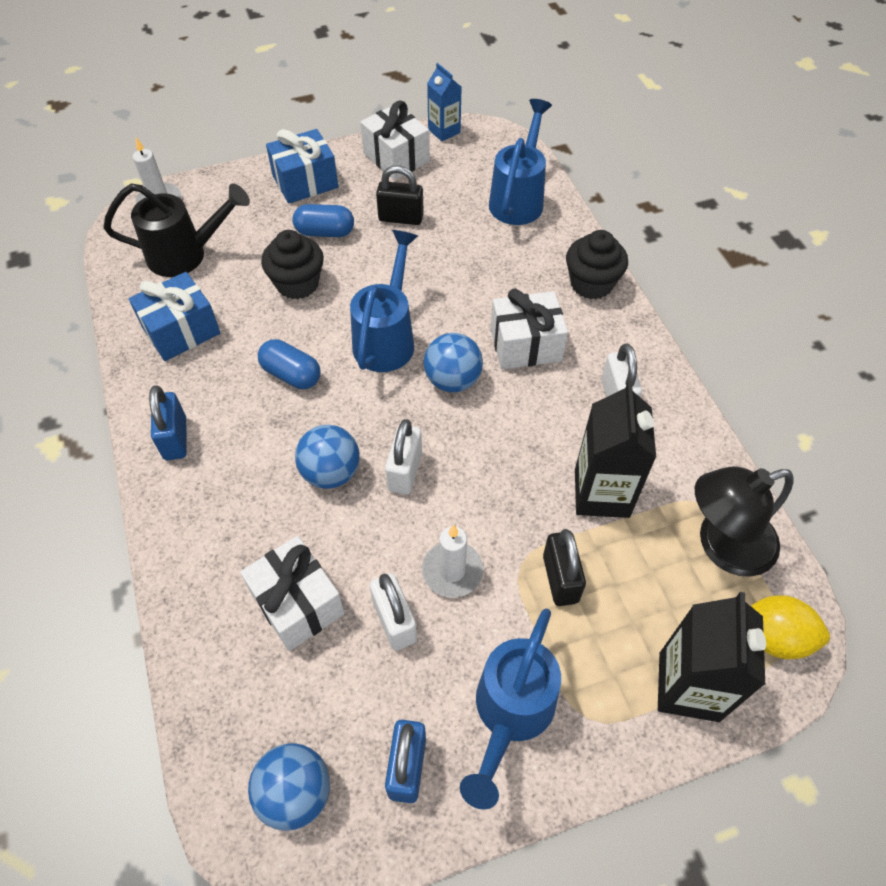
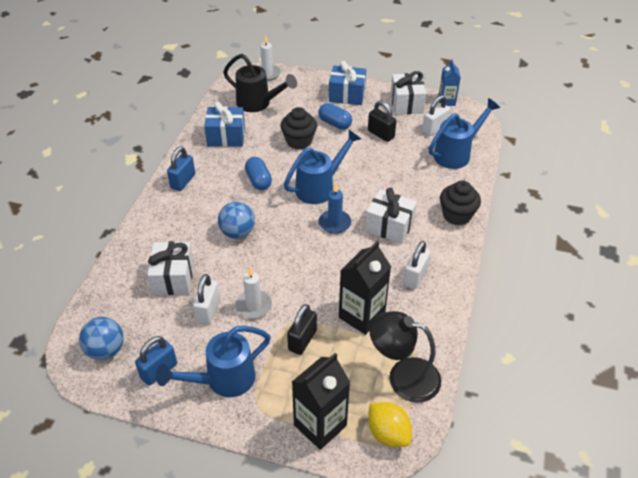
camera: 35 degrees right, 10 degrees down
(405, 471) = (272, 251): white padlock -> white padlock (434, 129)
(452, 380) = (334, 223): blue ball -> blue candle

